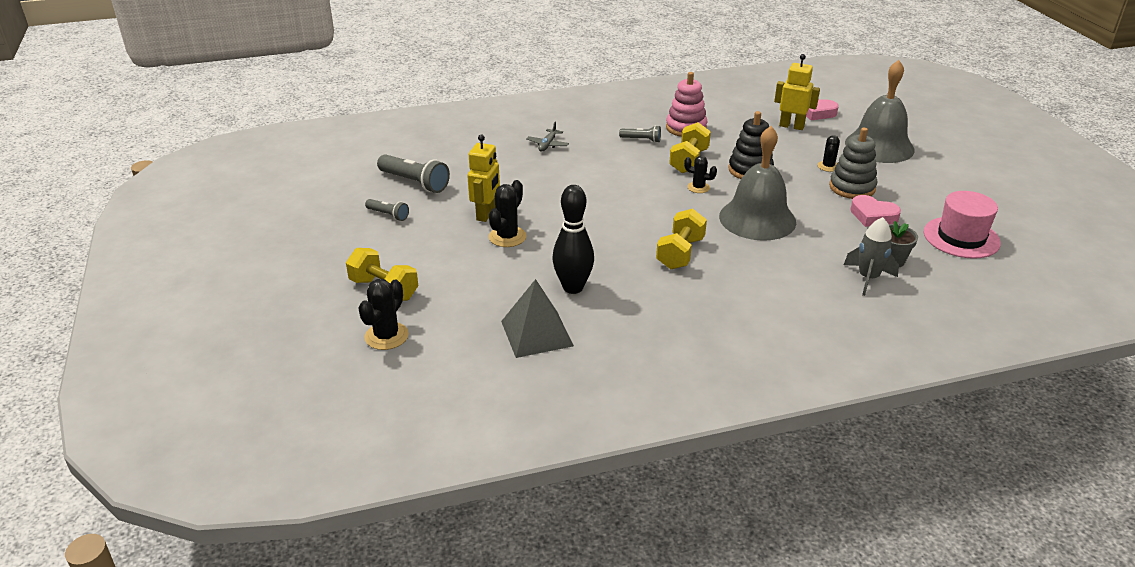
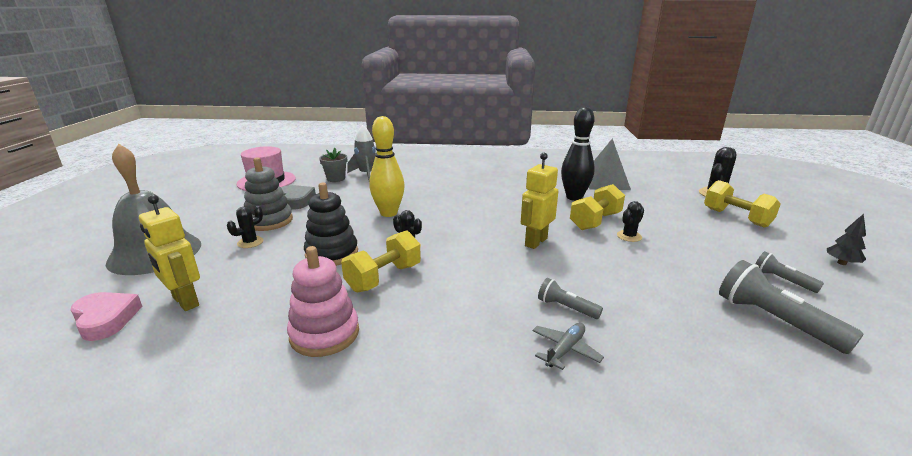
camera: 160 degrees left, 10 degrees down
(321, 243) = (841, 263): none -> black tree
(486, 214) = (655, 260): yellow robot -> yellow robot (535, 242)
(507, 237) = (629, 236): black cactus -> black cactus, size x0.64
(641, 140) = (412, 325): grey flashlight -> grey flashlight (566, 308)
(680, 253) = (478, 203): yellow dumbbell -> yellow dumbbell (595, 221)
(757, 219) = (389, 213): grey bell -> yellow bowling pin
(873, 216) = (296, 200): pink heart -> grey heart

